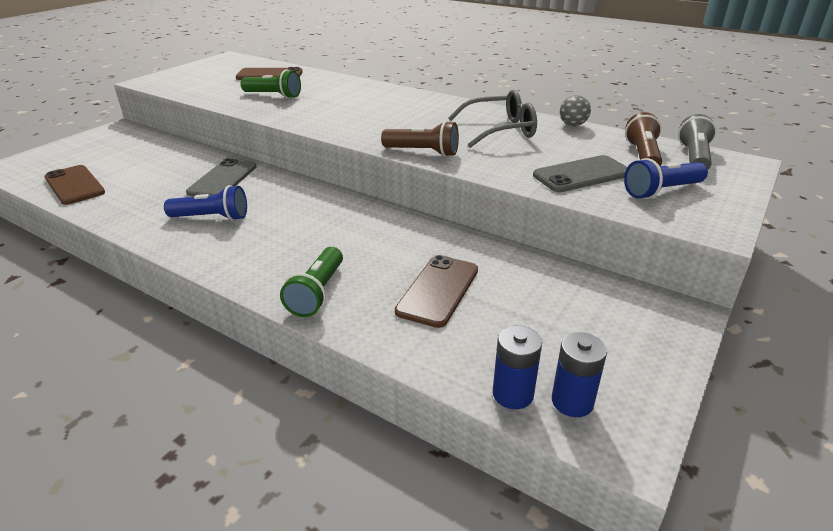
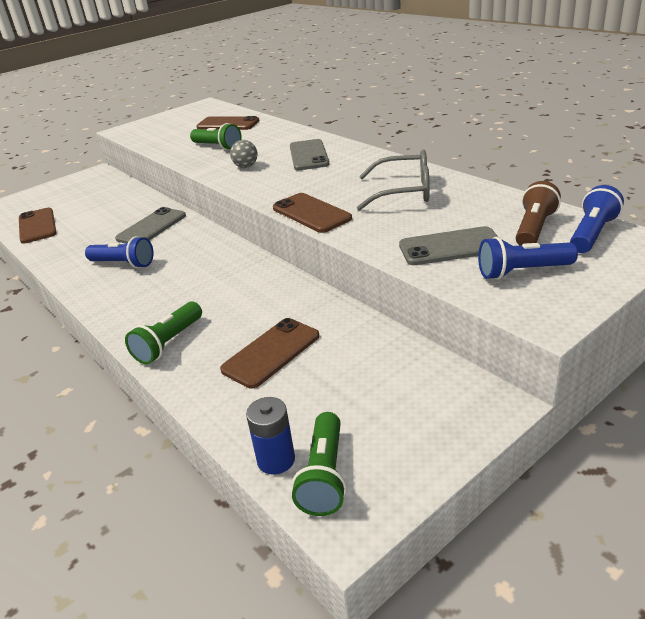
camera: 20 degrees right, 0 degrees up
(379, 101) = (308, 155): none -> grey phone
(423, 152) = (311, 213): brown flashlight -> brown phone
(572, 125) = (484, 188): grey ball -> grey ball (246, 166)
(572, 401) = (324, 476): blue battery -> green flashlight
(694, 157) = (592, 234): grey flashlight -> blue flashlight

